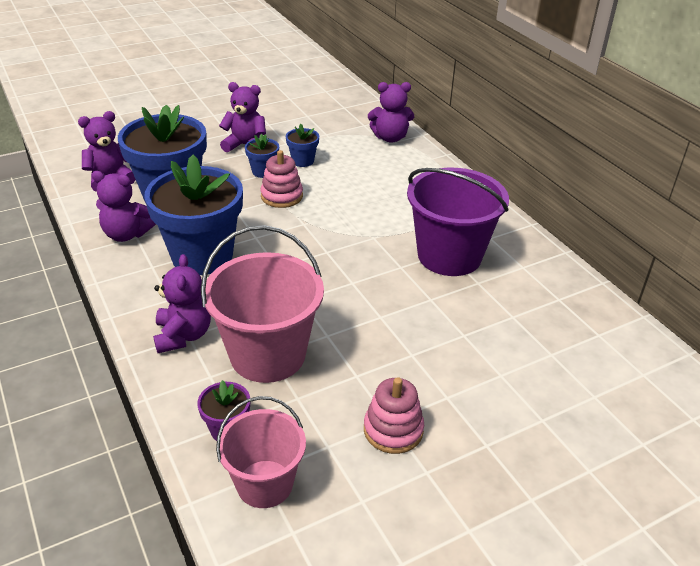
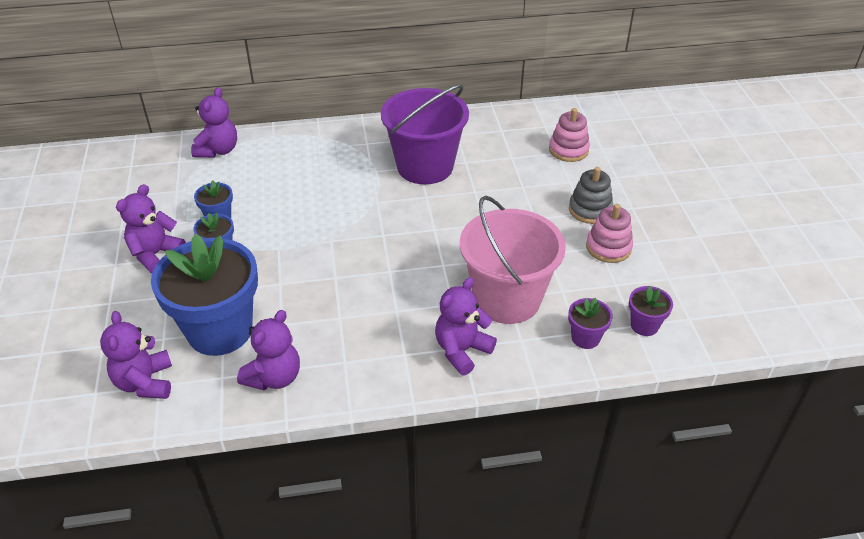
camera: 70 degrees left, 5 degrees up
(183, 335) = (462, 350): purple teddy bear -> purple teddy bear turned 60 degrees counterclockwise
(202, 256) = (346, 320): blue flower pot -> none
(265, 484) = (644, 325): pink bucket -> purple flower pot
(282, 196) = (275, 246): pink stacking toy -> pink stacking toy (568, 150)
(456, 402) = (590, 210): none -> grey stacking toy

